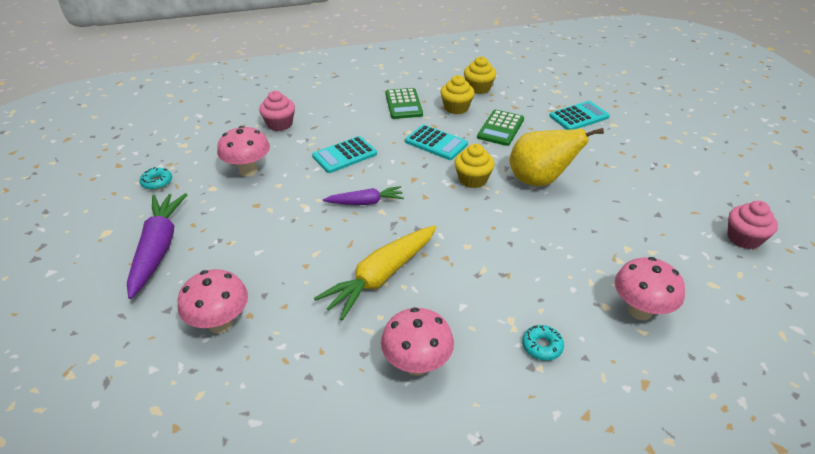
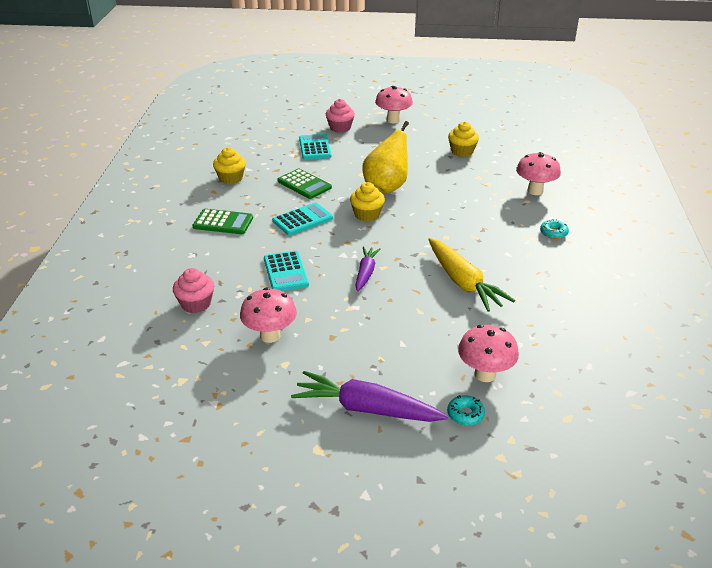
camera: 70 degrees left, 5 degrees down
(157, 182) = (247, 405): turquoise donut -> turquoise donut (465, 414)
(417, 364) = (555, 284): pink mushroom -> pink mushroom (393, 120)
(456, 108) = (254, 197): yellow cupcake -> yellow cupcake (462, 151)
(743, 238) = (487, 138): pink cupcake -> pink cupcake (340, 128)

